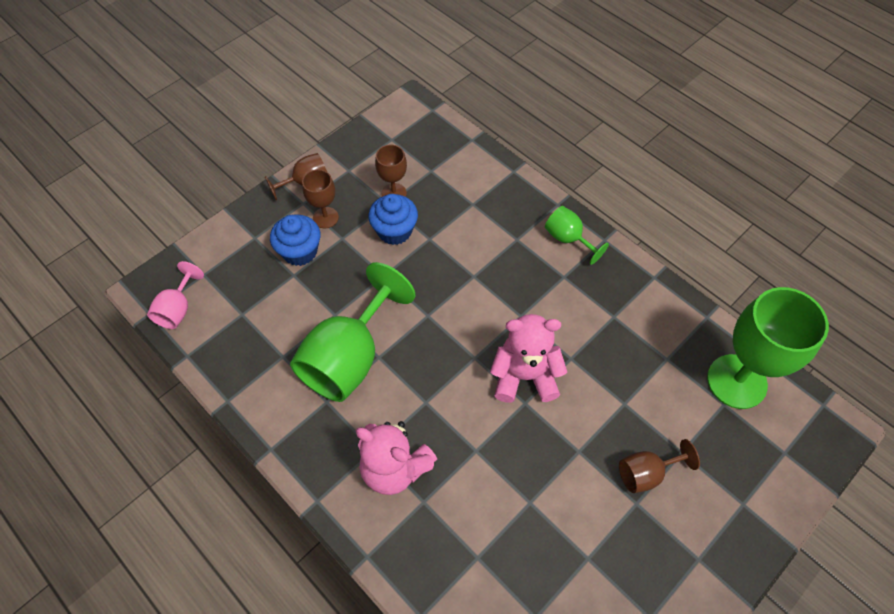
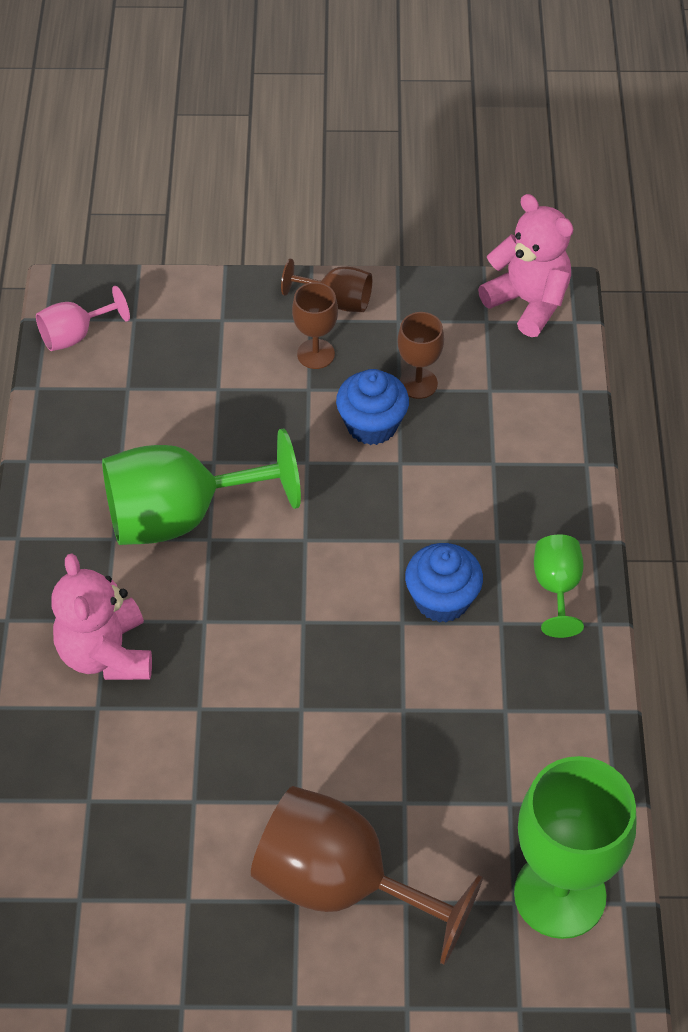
camera: 45 degrees right, 5 degrees down
(300, 251) = (250, 369): blue cupcake -> blue cupcake (442, 600)
(524, 376) = (332, 683): pink teddy bear -> pink teddy bear (528, 302)
(646, 473) = (341, 885): brown goblet -> brown goblet, size x2.00

